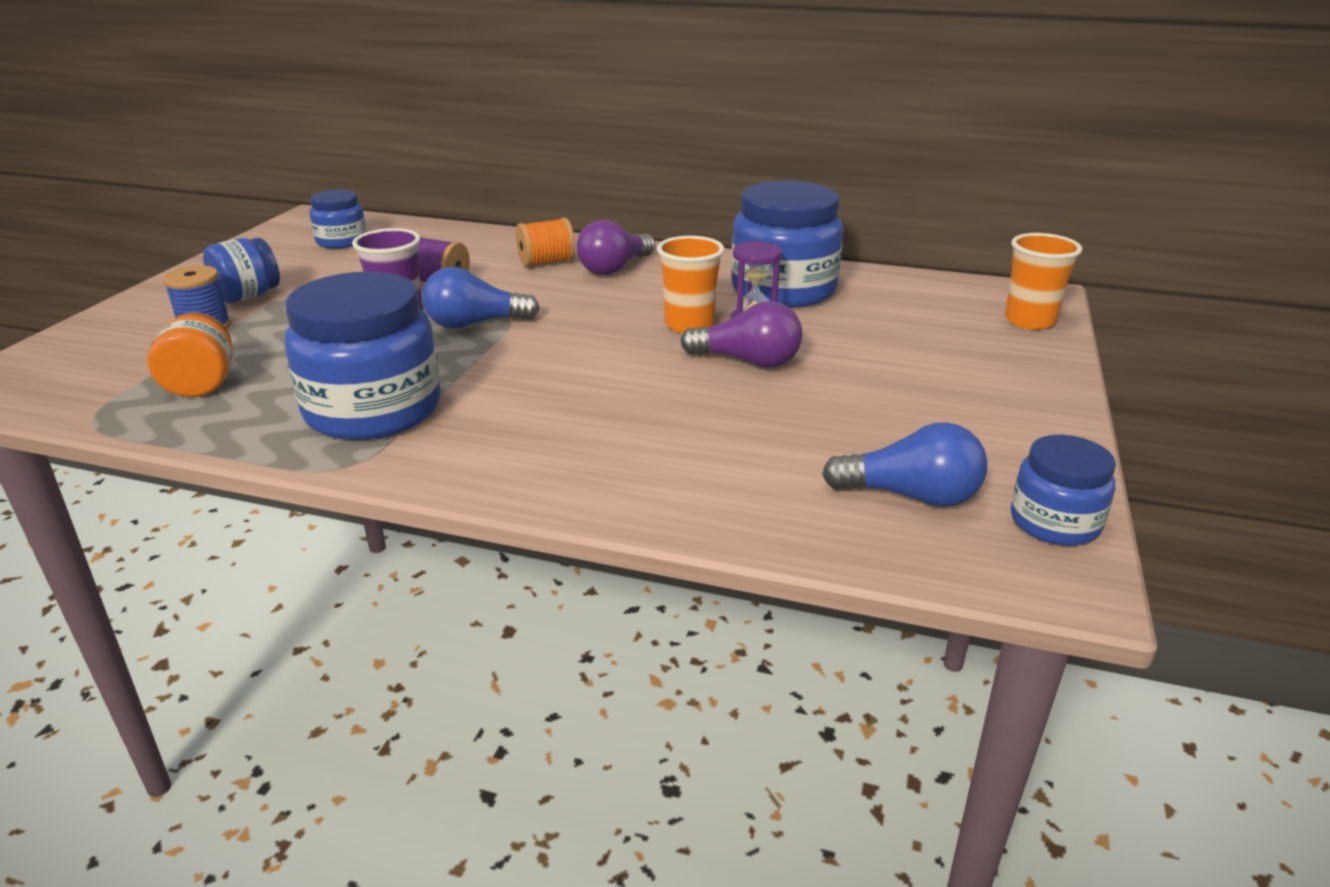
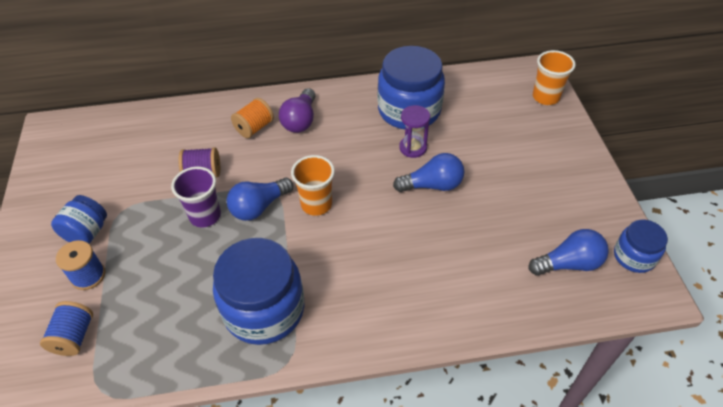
camera: 25 degrees left, 20 degrees up
(125, 369) = (74, 336): none -> blue spool
(201, 385) = (139, 330): orange jar -> none
(341, 241) = (98, 149): blue jar -> none
(689, 324) = (380, 162): orange cup -> orange cup (316, 204)
(748, 361) = (432, 185): purple light bulb -> blue light bulb

